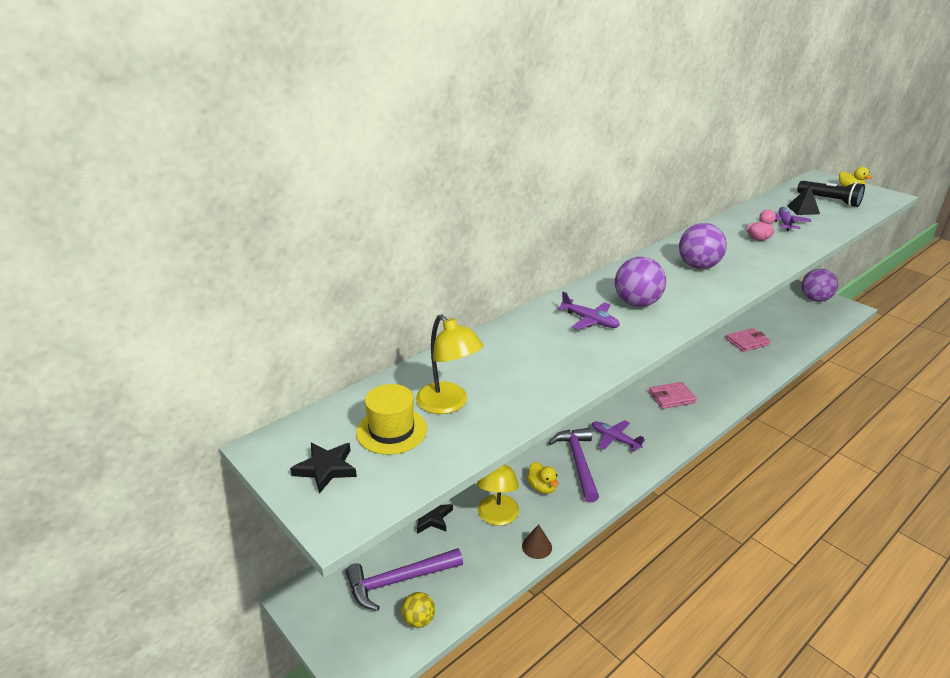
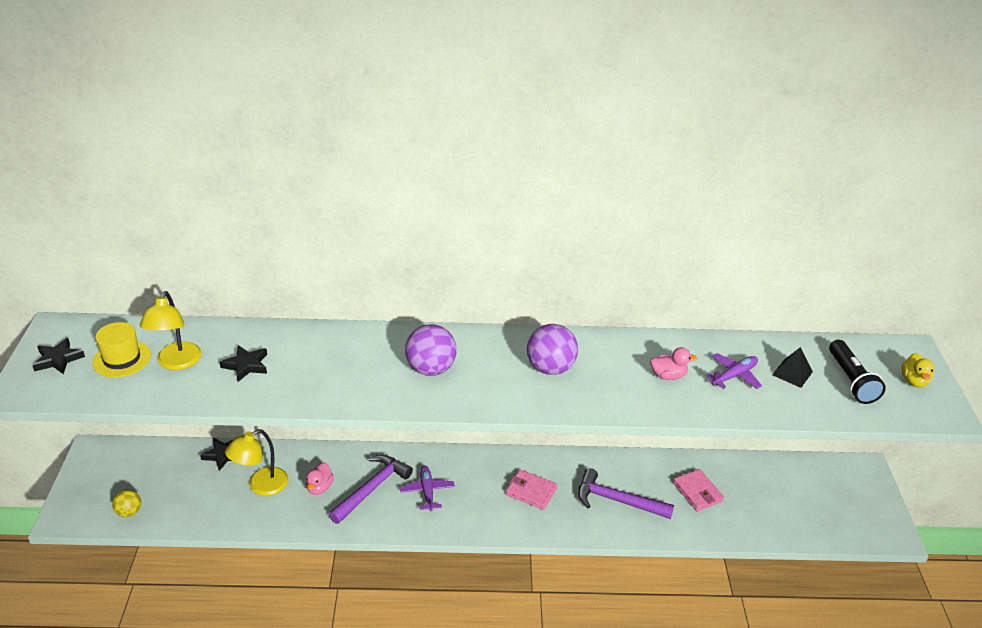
camera: 40 degrees right, 5 degrees up
(398, 581) = (151, 481): purple hammer -> purple hammer (617, 500)
(509, 372) = (246, 365): none -> black star
(537, 546) = (254, 523): brown cone -> none
(542, 487) = (319, 488): yellow duck -> pink duck
(590, 321) = (369, 361): purple plane -> none
(747, 342) = (697, 492): pink wallet -> pink wallet turned 45 degrees clockwise
(815, 299) = (866, 499): purple ball -> none

